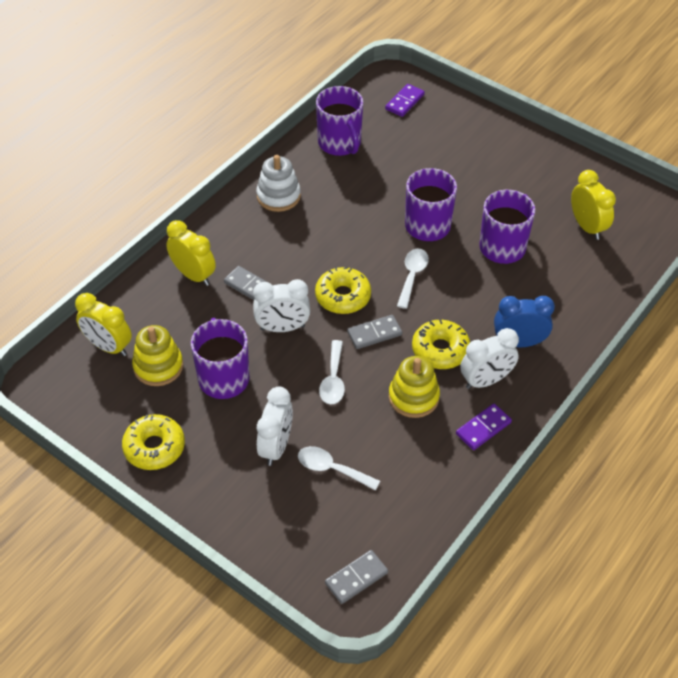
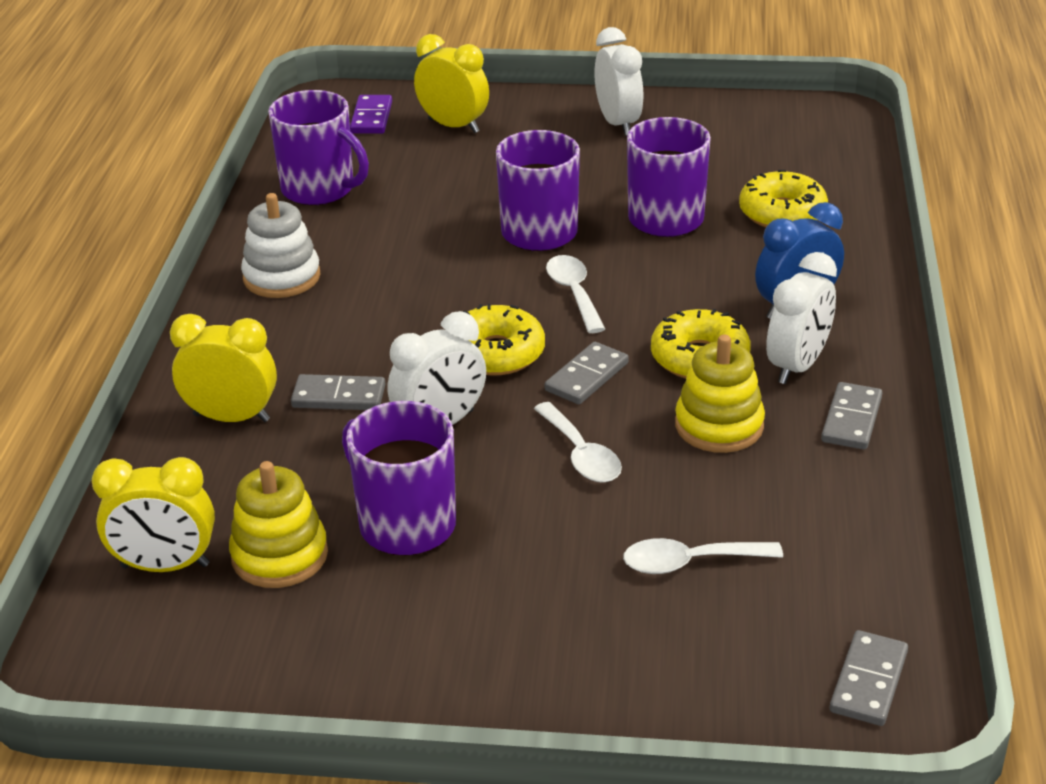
camera: 30 degrees left, 15 degrees down
(154, 447) = (375, 665): yellow donut -> yellow donut (782, 213)
(276, 447) = (576, 574): white clock -> white clock (618, 123)
(483, 428) = (851, 419): purple domino -> grey domino
(587, 227) = (751, 160): yellow clock -> yellow clock (453, 126)

